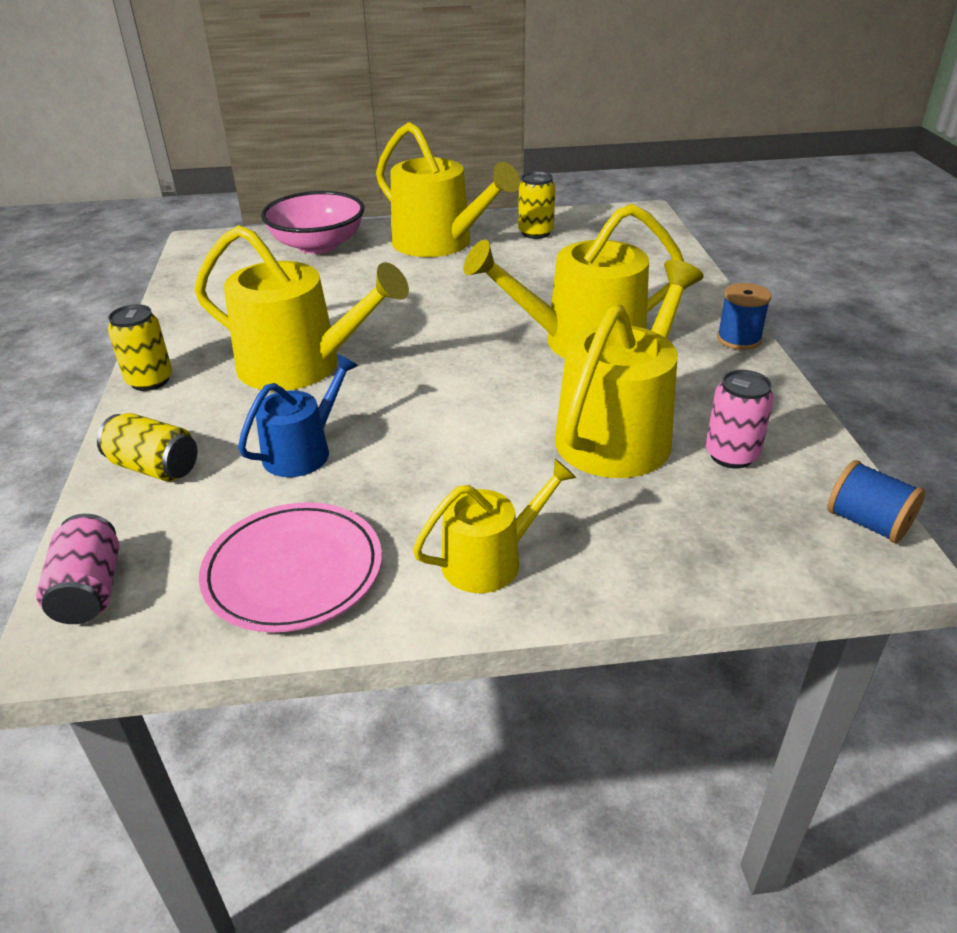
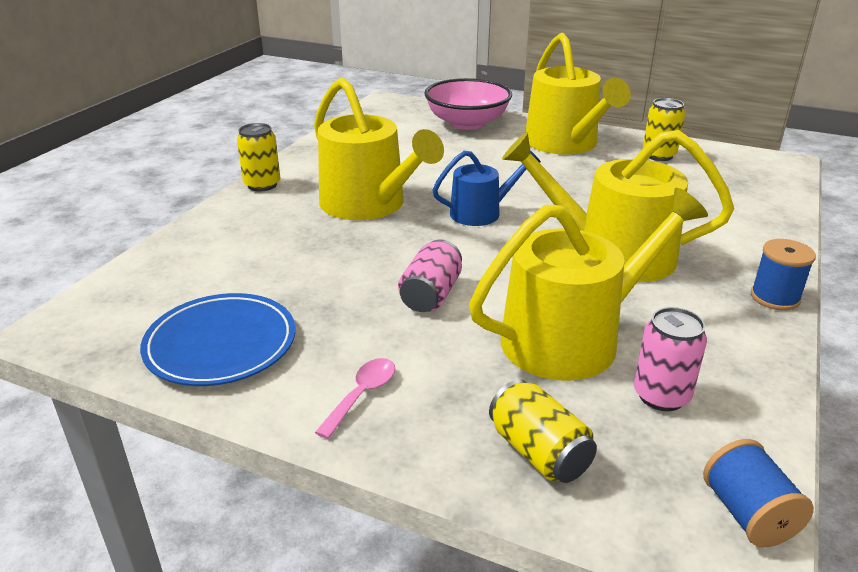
camera: 30 degrees right, 5 degrees down
(89, 590) = (95, 305): pink can -> pink can (431, 295)
(154, 467) = (208, 242): yellow can -> yellow can (539, 452)
(293, 571) = (221, 344): pink plate -> blue plate
(303, 451) = (310, 264): blue watering can -> blue watering can (481, 212)
(490, 560) = (362, 395): yellow watering can -> pink spoon

